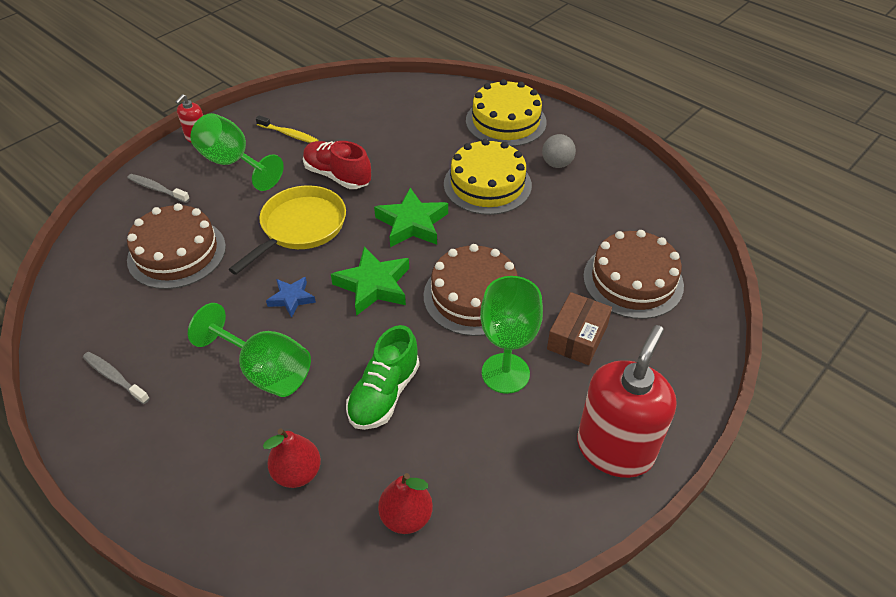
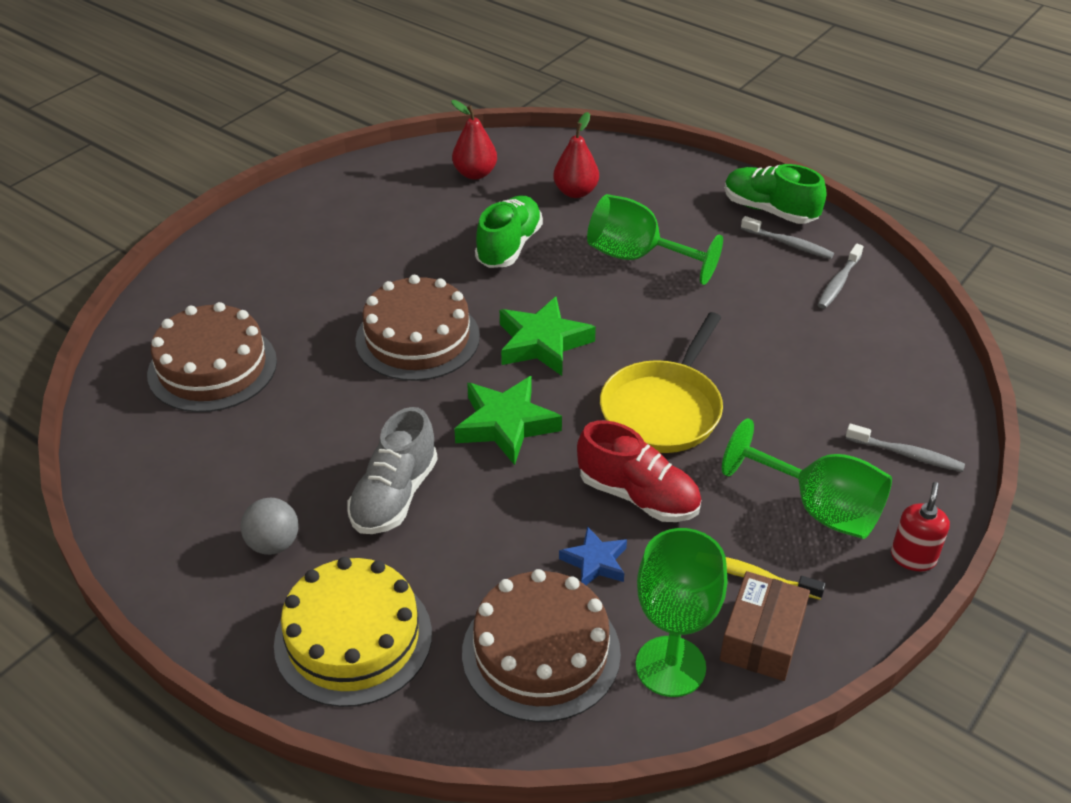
camera: 175 degrees right, 5 degrees down
(101, 328) = (838, 283): none -> grey toothbrush
(104, 426) = (769, 210): none -> green shoe
(177, 253) = (811, 365): brown cake -> brown cake (541, 652)
(291, 298) = (638, 323): blue star -> blue star (595, 562)
(487, 184) = (394, 496): yellow cake -> grey shoe
(505, 373) = (384, 269): green goblet -> green goblet (670, 666)
(577, 337) = (299, 304): brown box -> brown box (762, 638)
(615, 449) = (285, 221): red soap dispenser -> none

